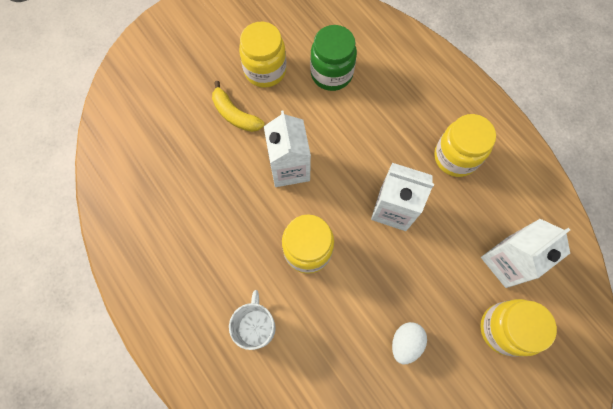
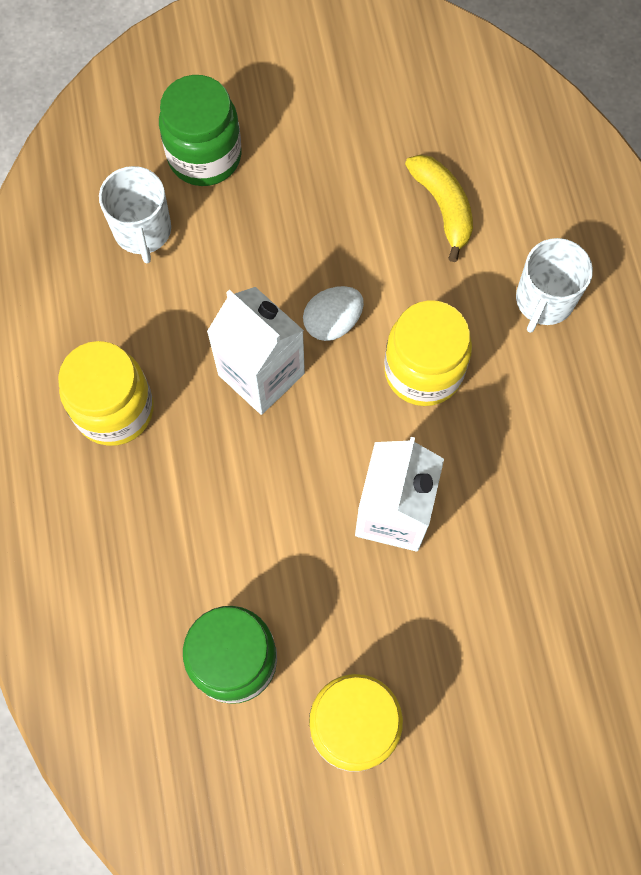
camera: 155 degrees left, 0 degrees up
(235, 114) = (446, 657): yellow banana -> yellow banana (443, 208)
(405, 343) = (346, 195): white egg -> white egg (332, 322)
(503, 329) = (204, 156): yellow jar -> green jar
(506, 262) = (143, 231): white carton -> white mug

